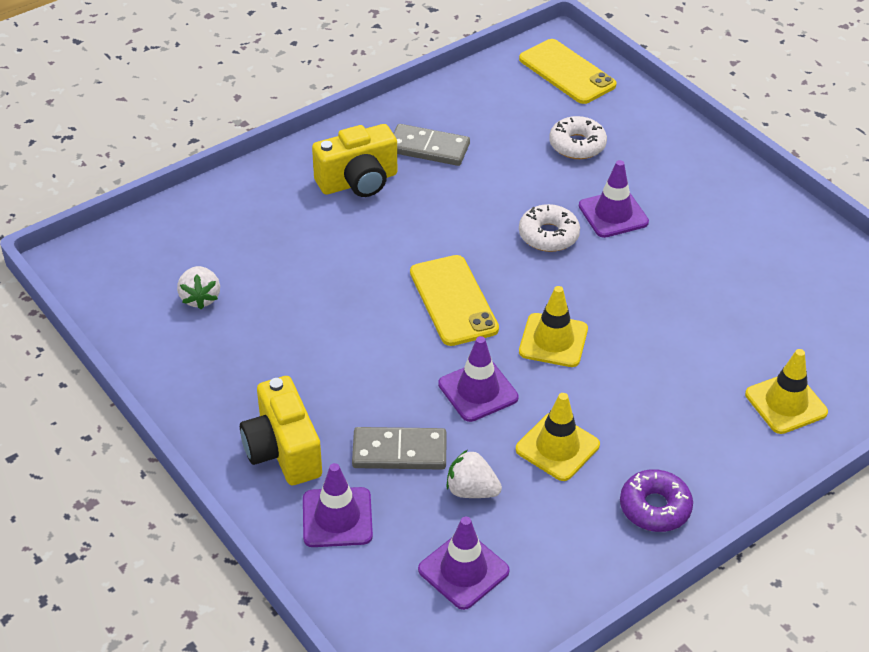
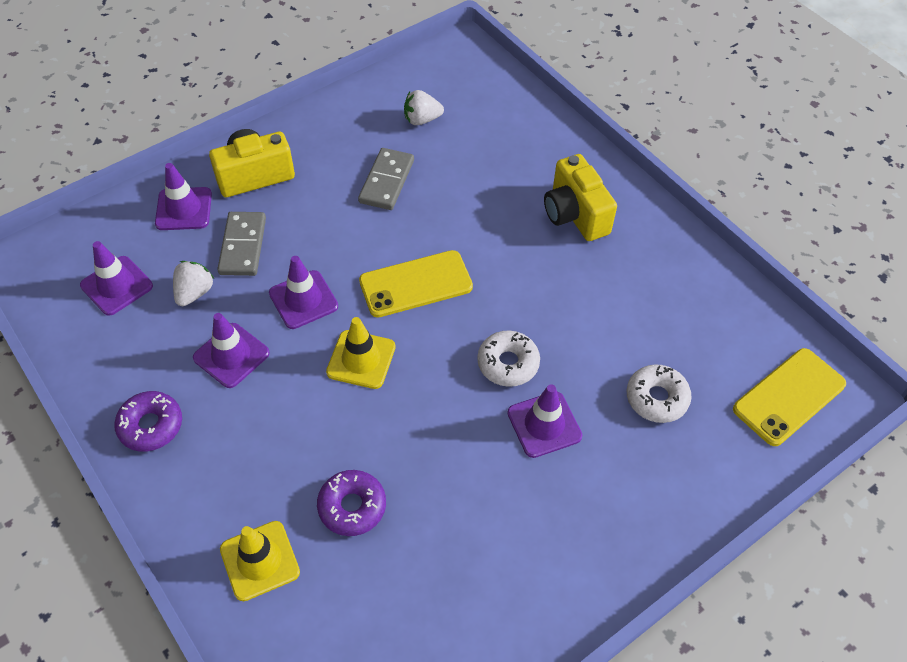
camera: 90 degrees right, 10 degrees up
(428, 148) = (632, 267): grey domino -> grey domino (387, 181)
(557, 447) = (231, 355): yellow traffic cone -> purple traffic cone
(719, 341) = (352, 506): none -> purple donut

